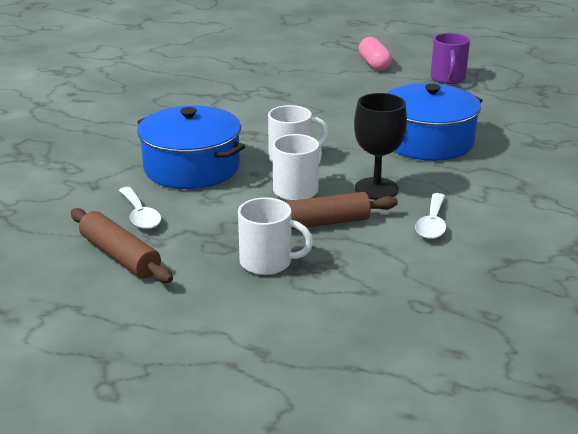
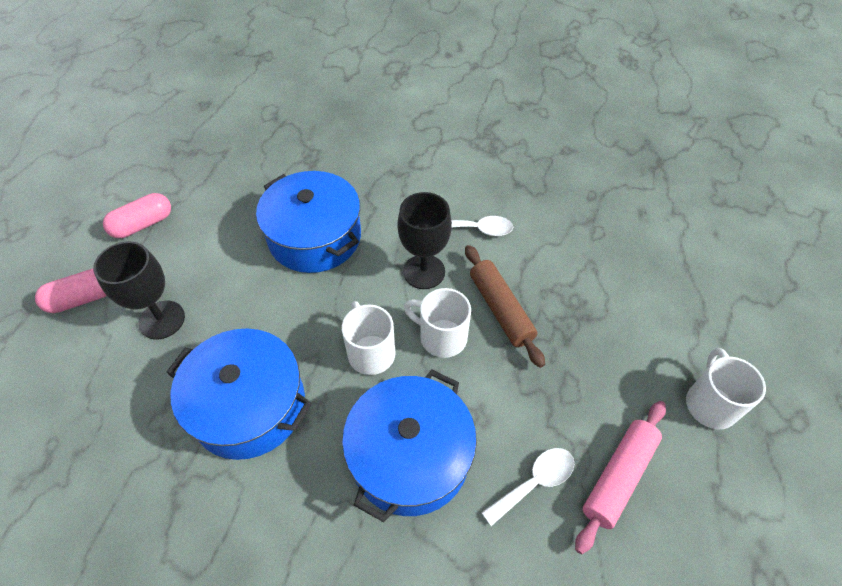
camera: 100 degrees left, 25 degrees up
(120, 256) = (618, 477): brown rolling pin -> pink rolling pin
(262, 114) = (249, 406): none -> blue pot
(268, 262) = (579, 340): white mug -> white mug (710, 404)
(348, 87) = (162, 320): none -> black goblet
(448, 78) = (143, 224): purple mug -> pink capsule

